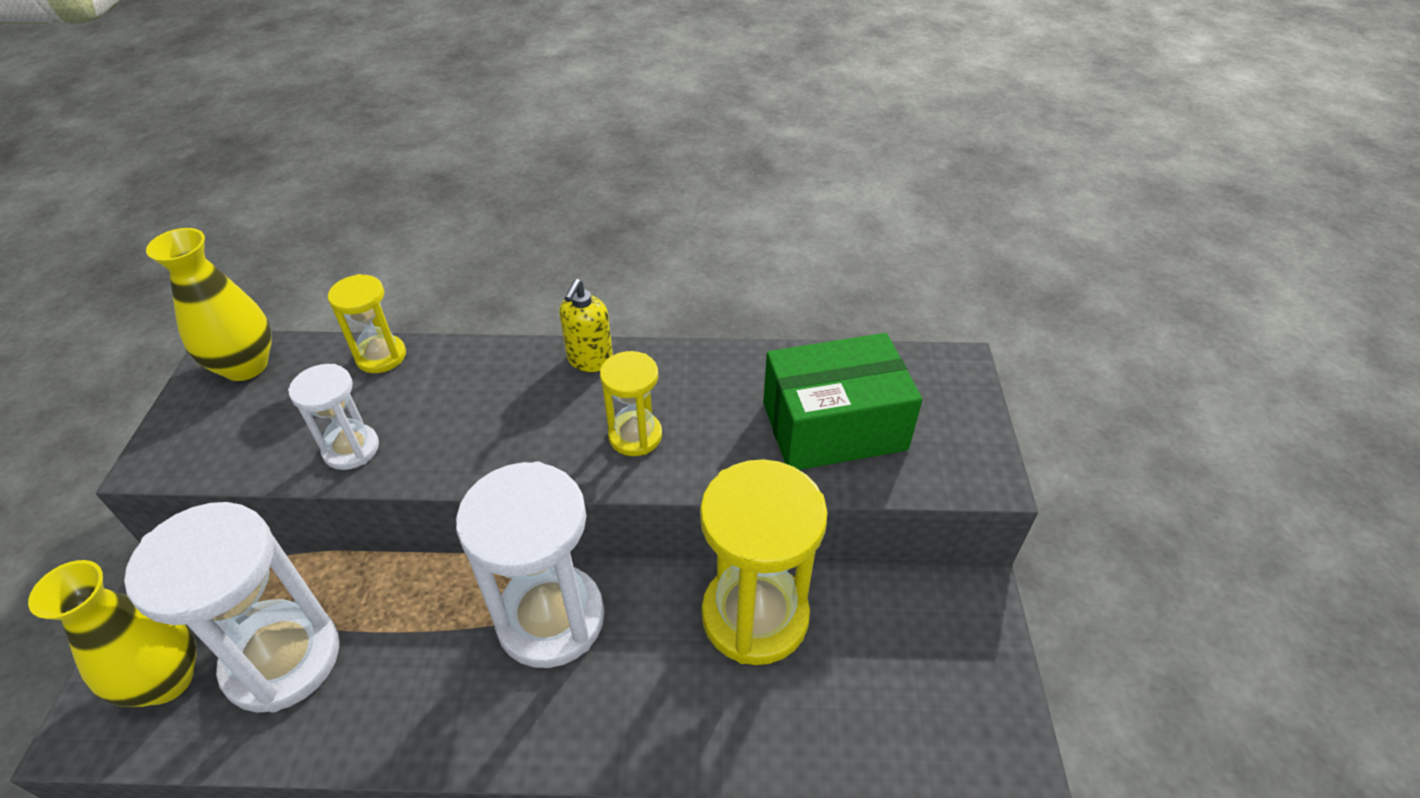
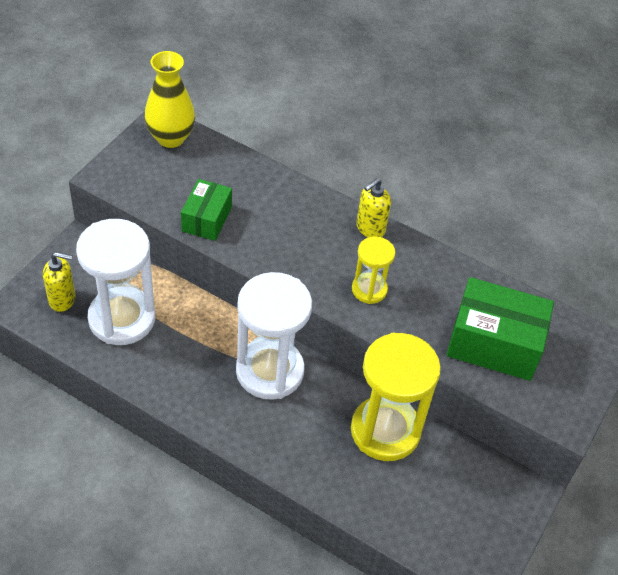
camera: 25 degrees right, 5 degrees up
(166, 680) = (62, 299): yellow vase -> yellow soap dispenser
(351, 449) = (206, 219): white hourglass -> green box
(381, 356) = (248, 167): yellow hourglass -> none

